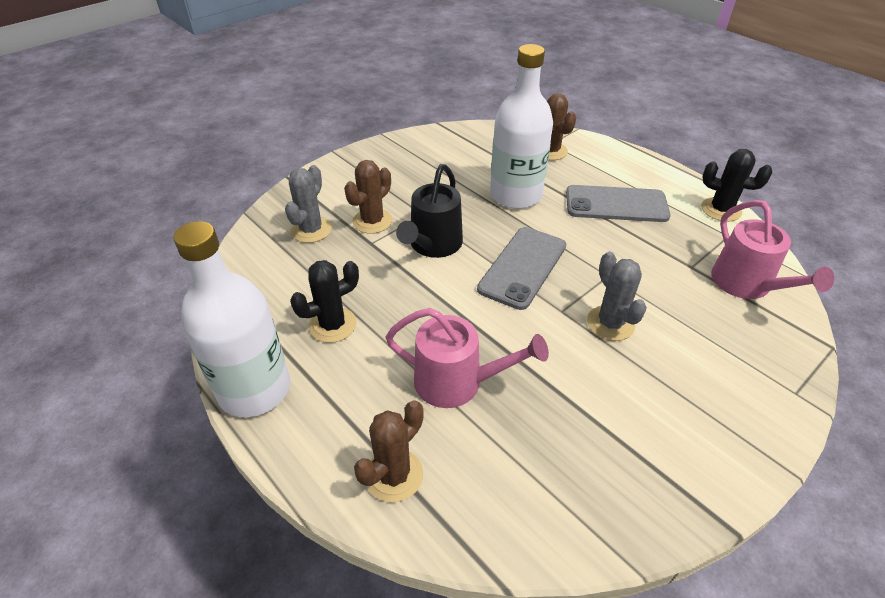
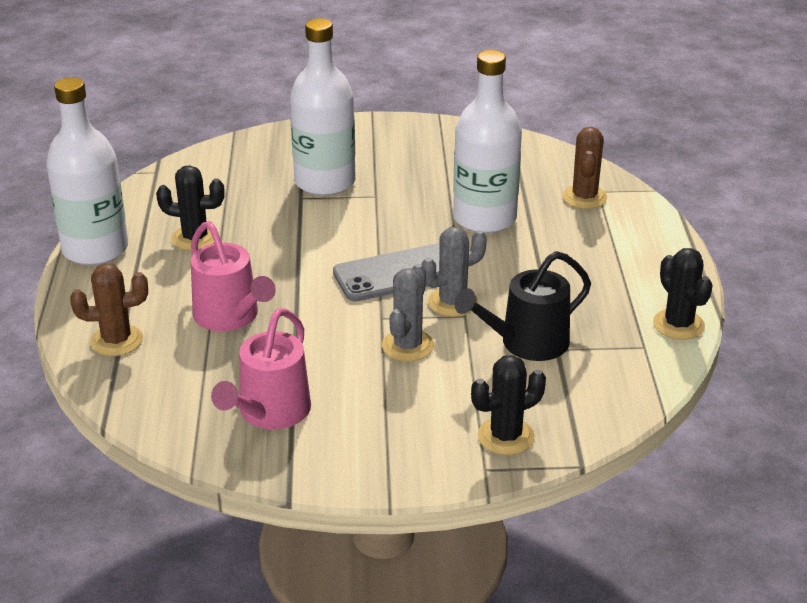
camera: 40 degrees right, 10 degrees down
(311, 230) = (267, 166): grey cactus -> grey cactus (452, 302)
(372, 221) = (325, 182): brown cactus -> white bottle
(433, 245) = (349, 222): black watering can -> black watering can (527, 343)
(616, 204) = (572, 270): grey phone -> none
(746, 284) = (586, 386): pink watering can -> pink watering can (270, 412)
(767, 356) = (505, 436): none -> black cactus

